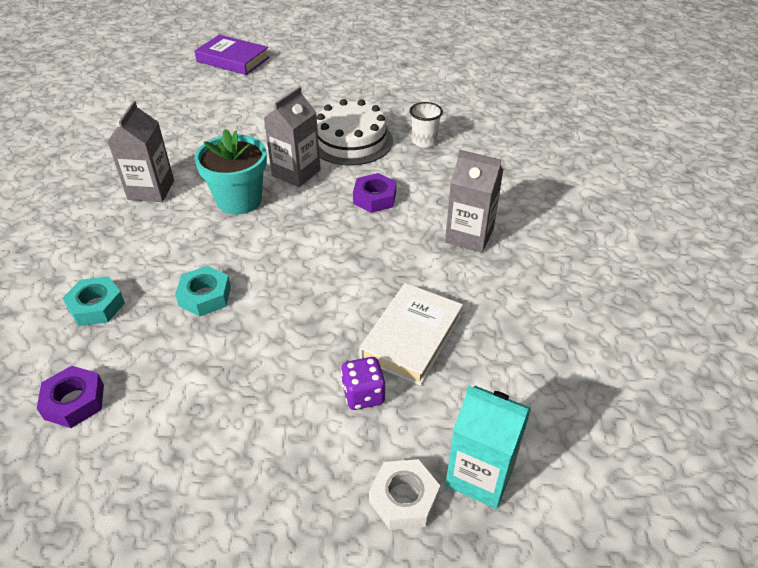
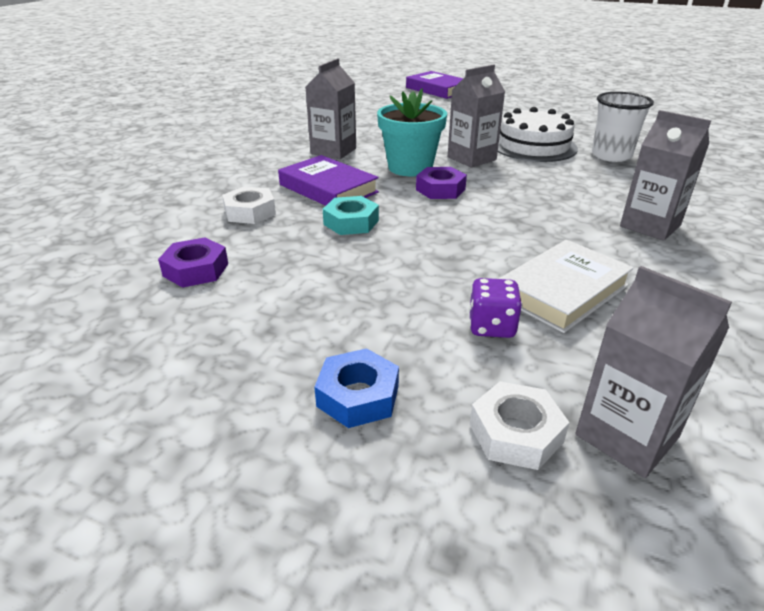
camera: 20 degrees right, 10 degrees down
(96, 306) = (250, 212): turquoise nut -> white nut
(165, 251) = (328, 188): none -> purple book
(276, 502) = (358, 396): none -> blue nut
(374, 198) = (547, 184): purple nut -> purple nut (440, 189)
(424, 141) = (611, 155): white cup -> white cup, size x1.50
(480, 475) = (626, 436): turquoise carton -> grey carton

